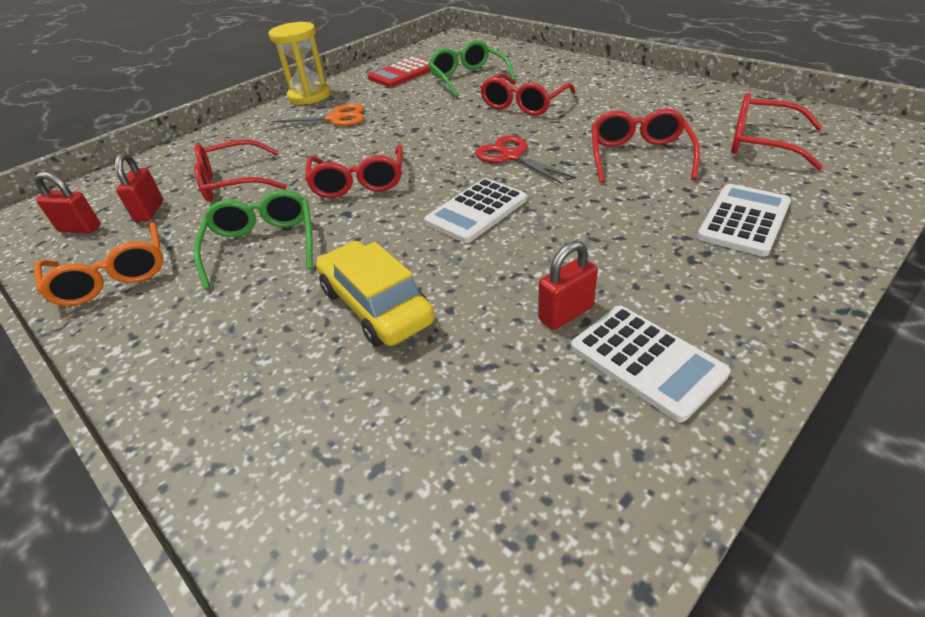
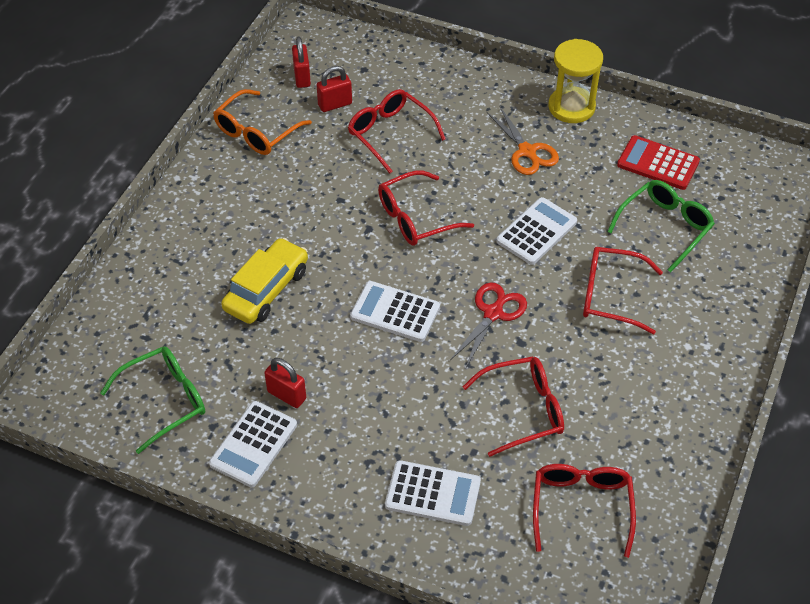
camera: 65 degrees right, 10 degrees up
(263, 245) = (313, 196): green glasses -> green glasses (165, 400)
(430, 125) = (537, 232): none -> white calculator

